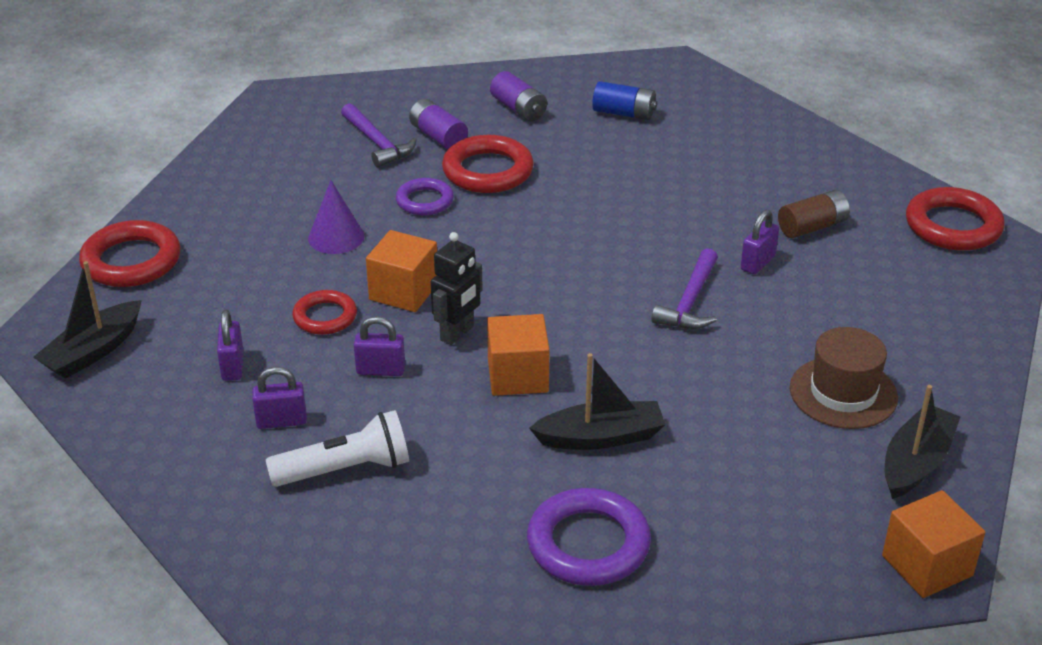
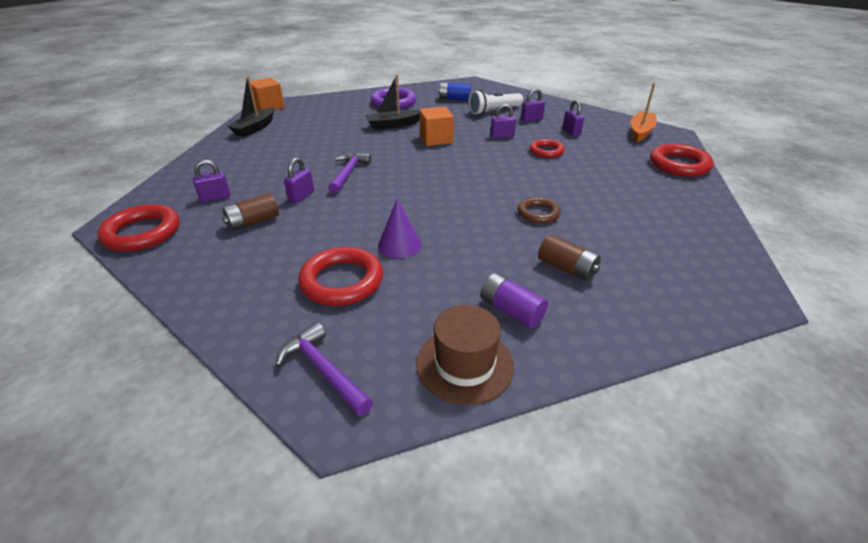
camera: 170 degrees right, 0 degrees up
(93, 351) = (640, 132): black boat -> orange boat
(336, 237) = (577, 186): purple cone -> purple cone (399, 245)
(377, 143) = (612, 256): purple hammer -> purple hammer (323, 370)
(404, 291) = (513, 164): orange cube -> none
(424, 201) = (538, 213): purple ring -> brown ring
(438, 137) = (566, 268): purple battery -> brown battery
(457, 333) = (473, 150): black robot -> none
(488, 171) = (506, 241): red ring -> red ring (342, 281)
(624, 113) = (402, 318): blue battery -> blue battery (454, 99)
(843, 393) = (276, 145): brown hat -> brown hat (464, 364)
(889, 274) = (215, 197): none -> purple padlock

